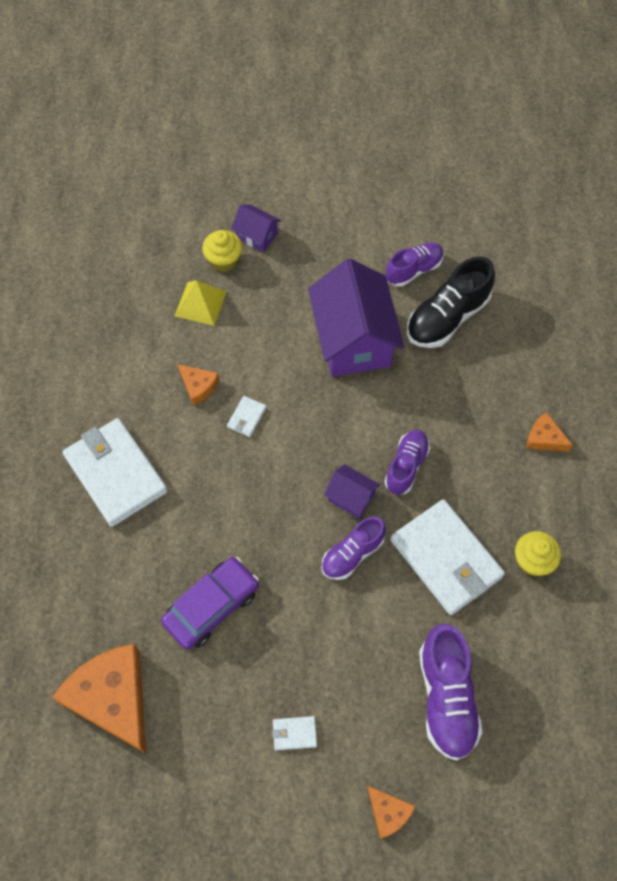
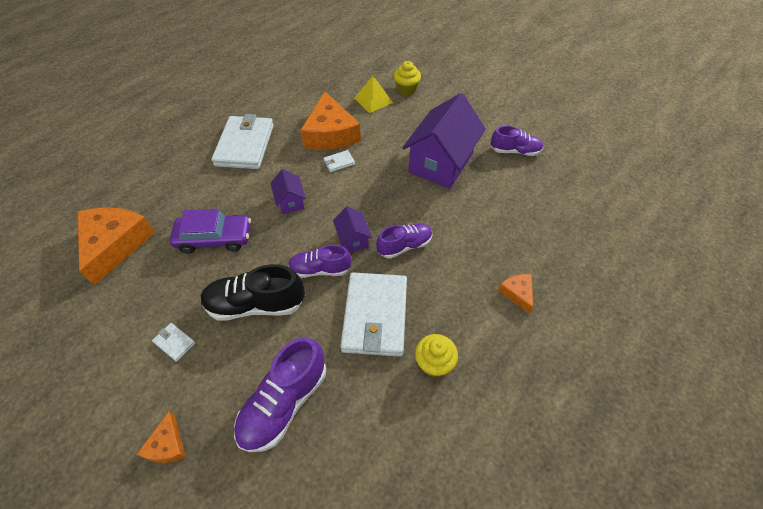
camera: 40 degrees right, 10 degrees down
(198, 386) = (330, 133): orange cheese -> orange cheese, size x2.13
(257, 236) = (436, 88): purple house -> purple house (290, 201)
(447, 317) = (513, 186): black shoe -> black shoe (256, 304)

